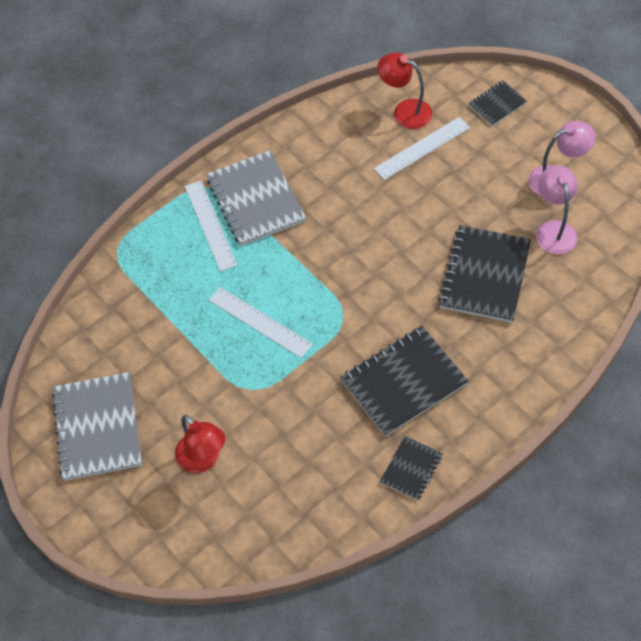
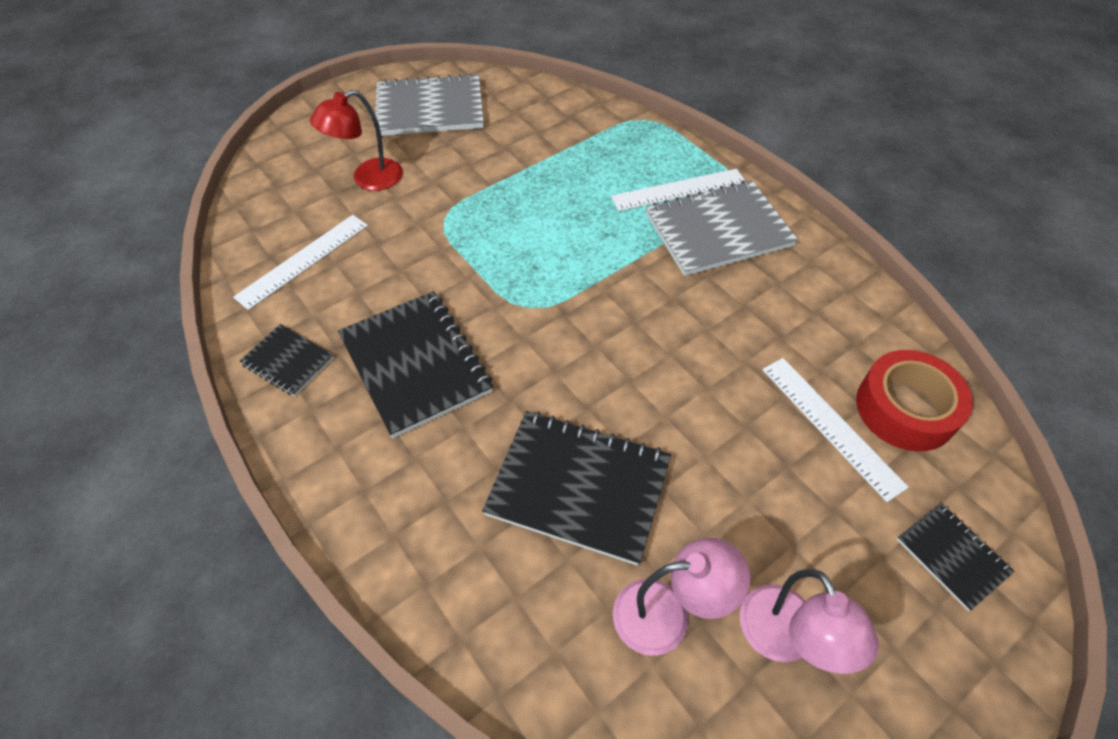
camera: 90 degrees right, 5 degrees down
(260, 322) = (533, 228): white ruler -> white ruler (303, 260)
(405, 111) = (905, 409): red lamp -> red tape

